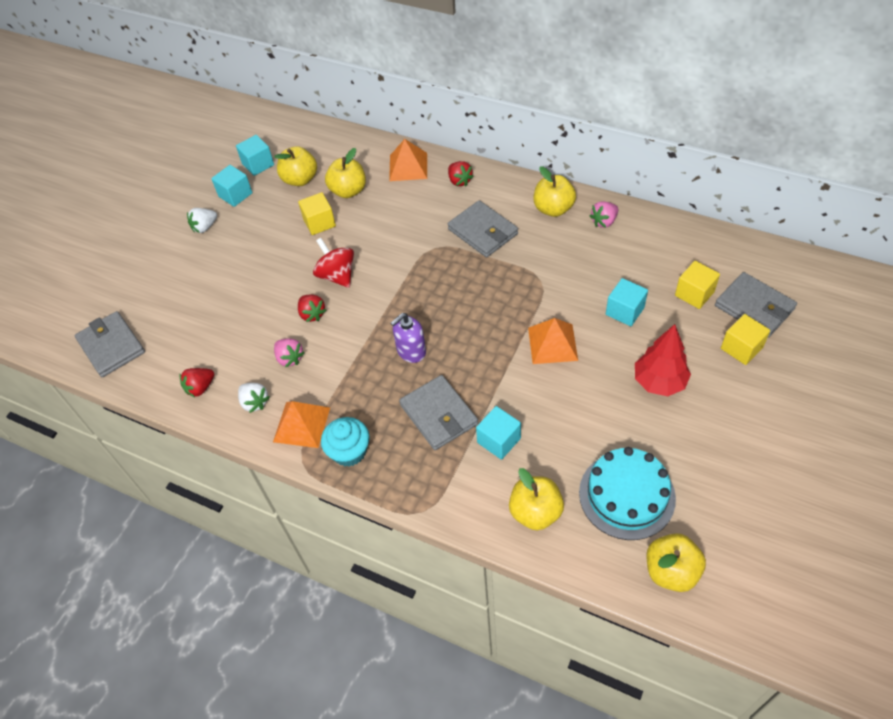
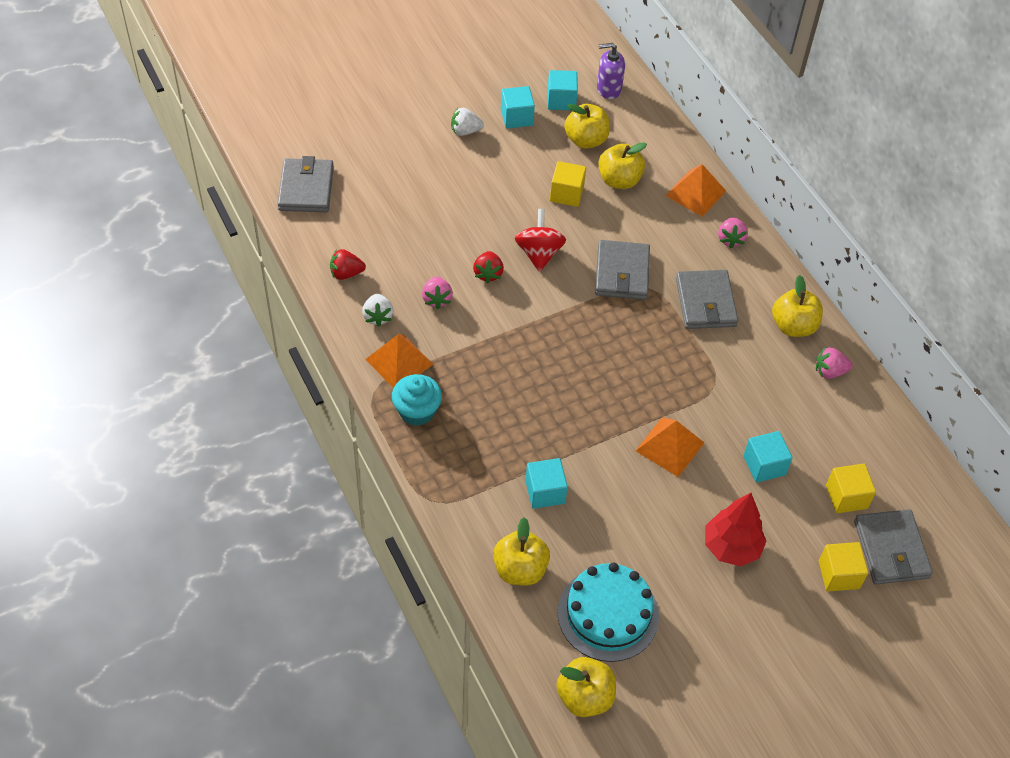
camera: 30 degrees right, 0 degrees up
(411, 351) = (541, 365): purple soap dispenser -> purple soap dispenser (608, 89)
(439, 414) = (515, 434): grey wallet -> grey wallet (622, 273)
(459, 181) = (730, 239): red strawberry -> pink strawberry

